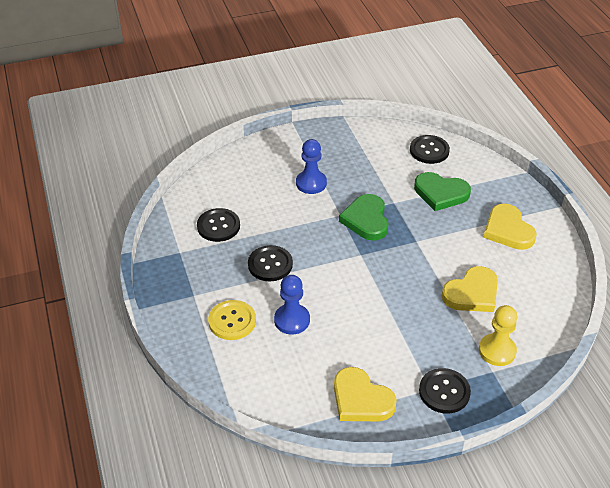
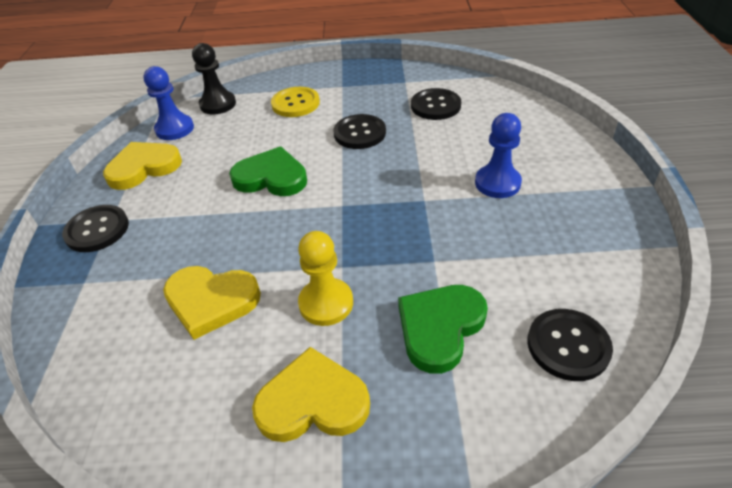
camera: 110 degrees right, 0 degrees up
(245, 385) = (218, 104): none -> black pawn
(292, 320) = (272, 138): blue pawn -> blue pawn (174, 129)
(366, 220) = (405, 223): green heart -> green heart (271, 177)
(472, 293) = (211, 301): yellow heart -> yellow heart turned 60 degrees counterclockwise
(497, 351) = (105, 297): yellow pawn -> yellow pawn (326, 303)

